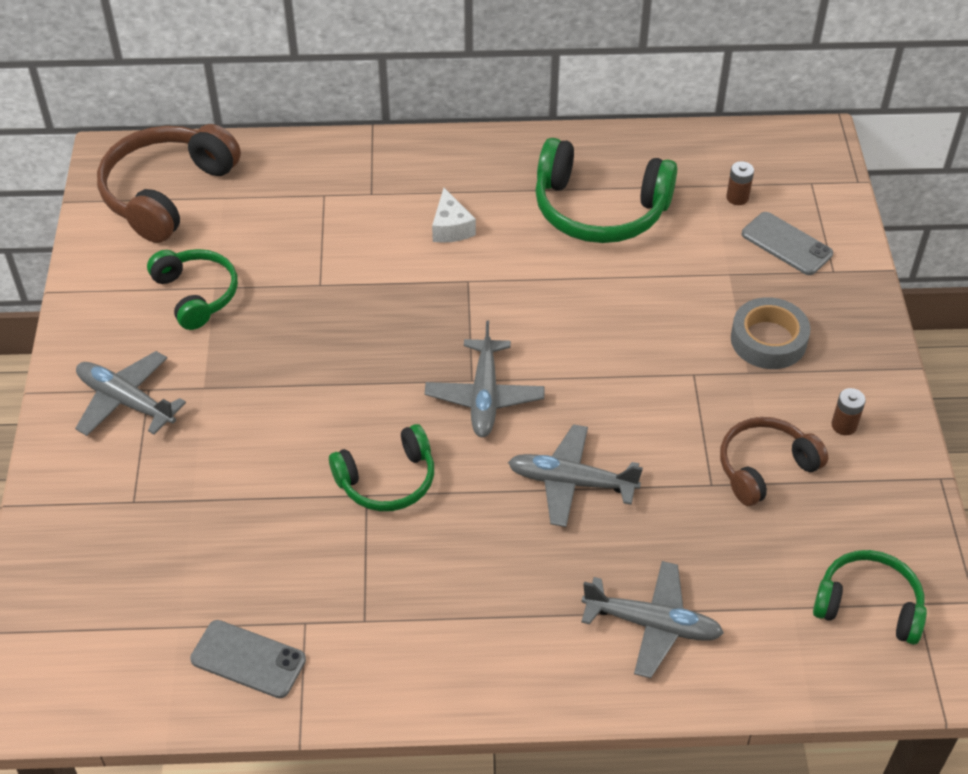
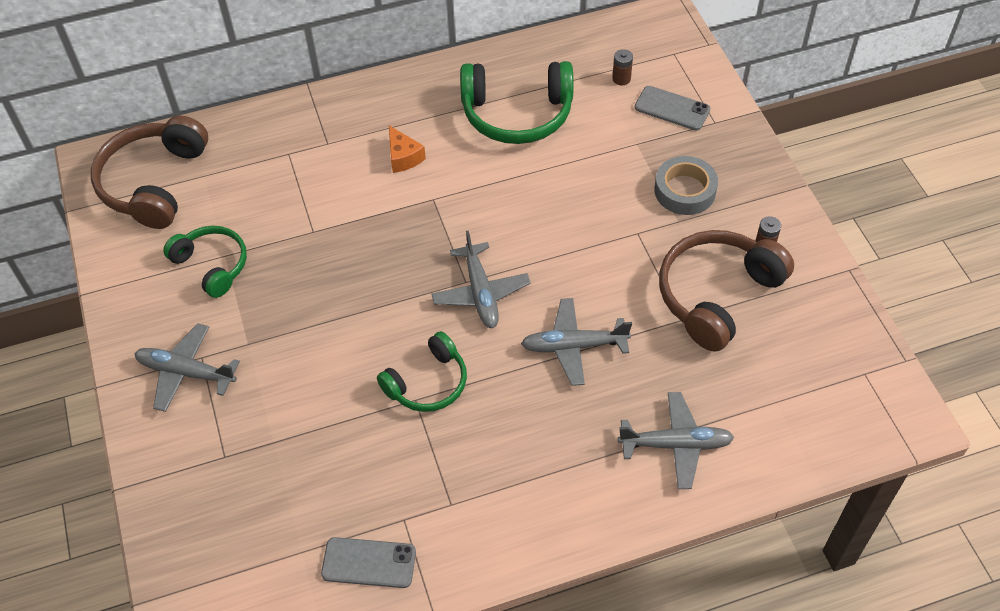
camera: 15 degrees left, 5 degrees up
(451, 228) = (403, 157): white cheese -> orange cheese
(765, 468) = (717, 295): brown headphones -> brown headphones, size x1.59
(868, 605) = (830, 385): green headphones -> none

